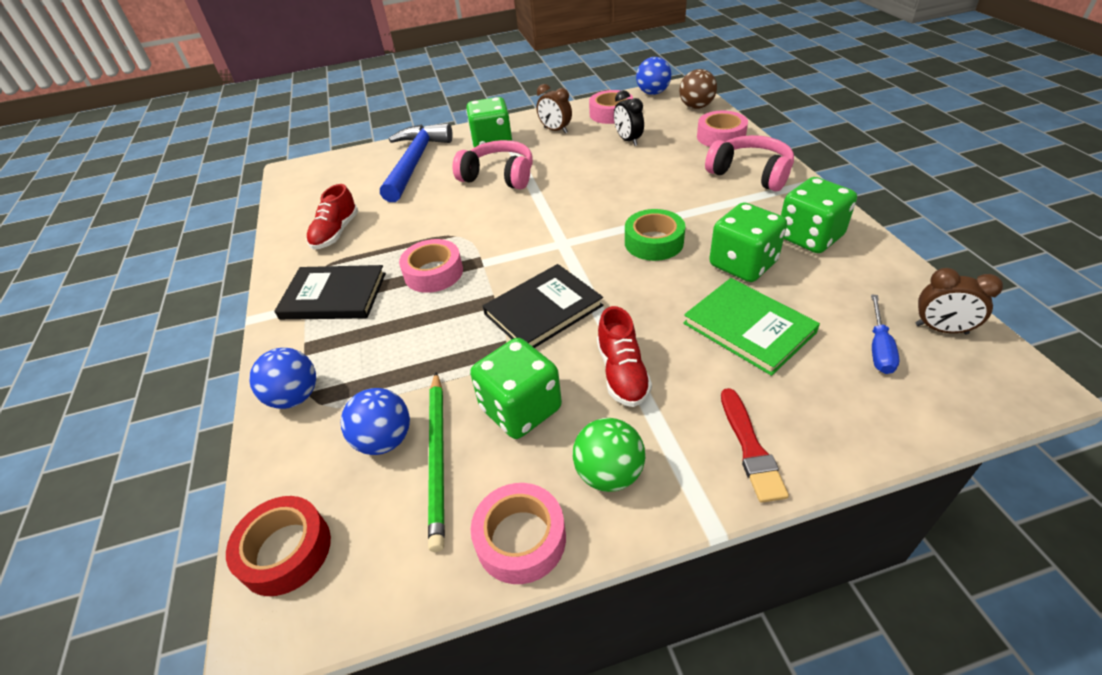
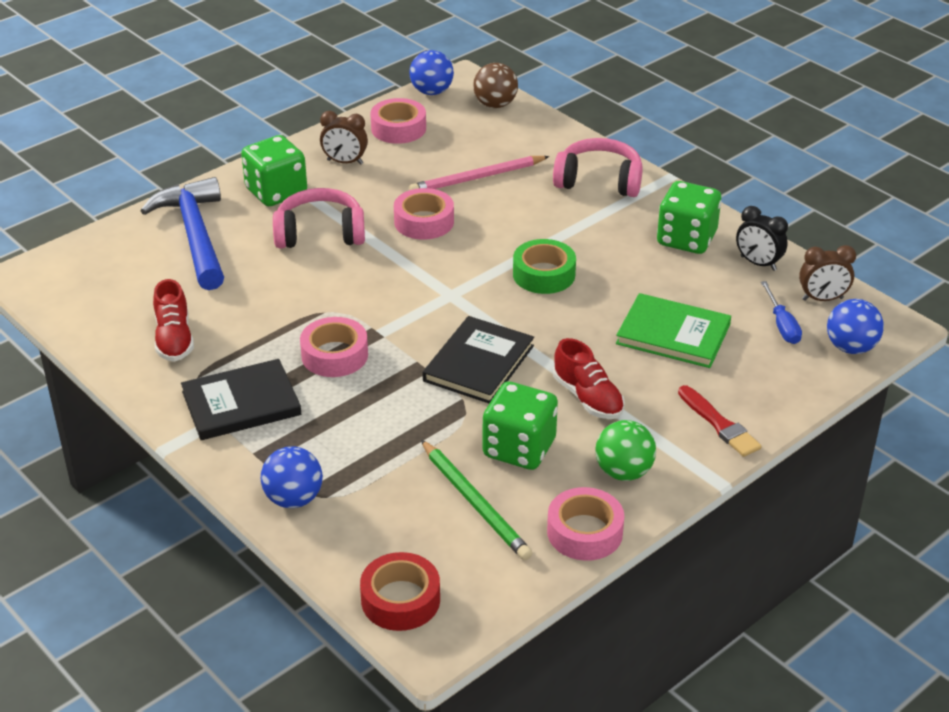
camera: 30 degrees left, 5 degrees down
(385, 440) = (415, 505): blue ball -> blue ball (850, 347)
(628, 140) = (443, 162): black clock -> black clock (758, 263)
(647, 156) = (477, 178): none -> pink pencil
(721, 136) = (544, 140): pink tape -> pink tape (424, 222)
(743, 264) = (639, 278): green dice -> none

